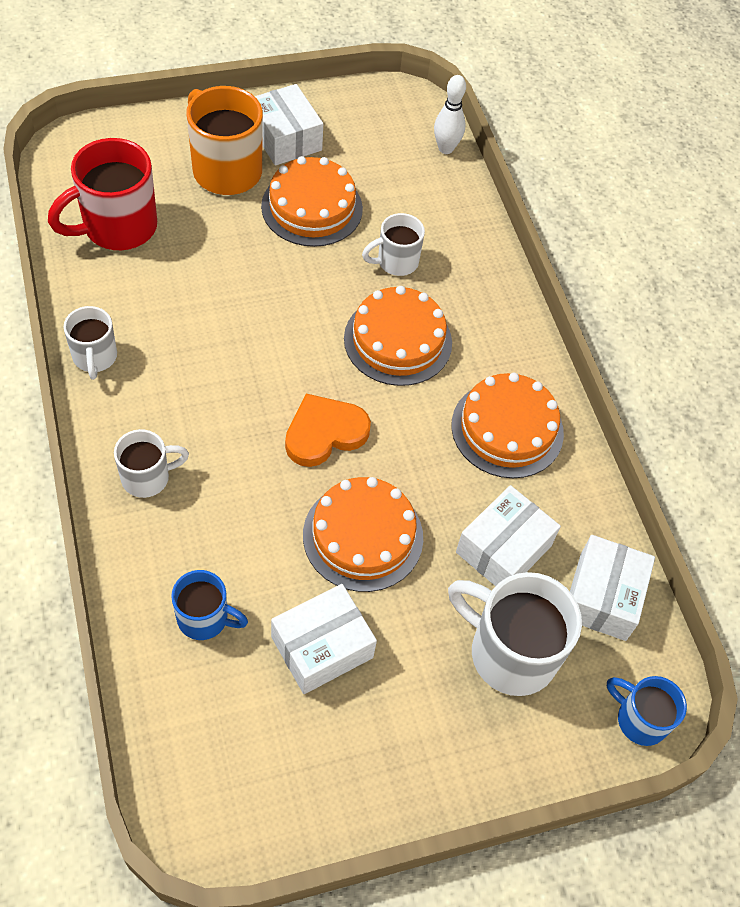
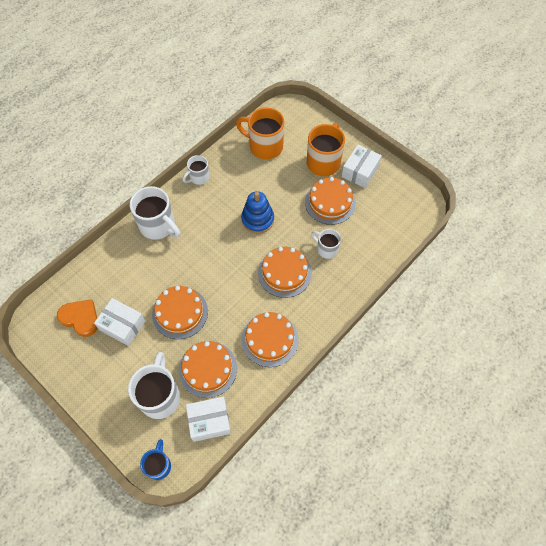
camera: 65 degrees right, 5 degrees up
(117, 227) = (264, 146): red mug -> orange mug
(147, 477) = (158, 226): white mug -> white mug, size x1.75
(204, 618) = (111, 279): blue mug -> none
(263, 320) = (257, 220): none -> blue stacking toy
(324, 433) = (219, 272): orange heart -> orange heart (80, 318)
(445, 148) = (409, 232): white bowling pin -> none
(503, 549) = (208, 369): white box -> orange cake

